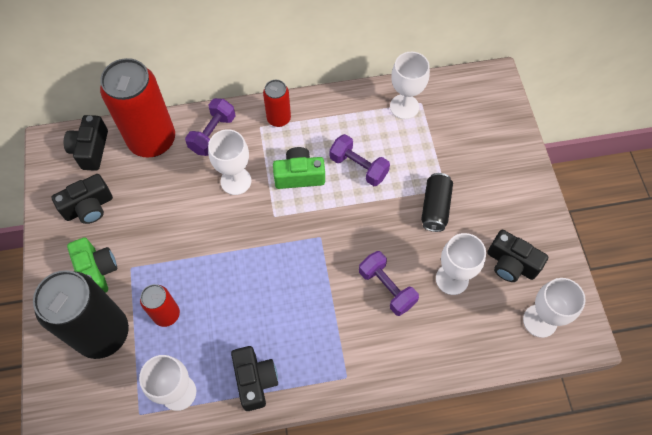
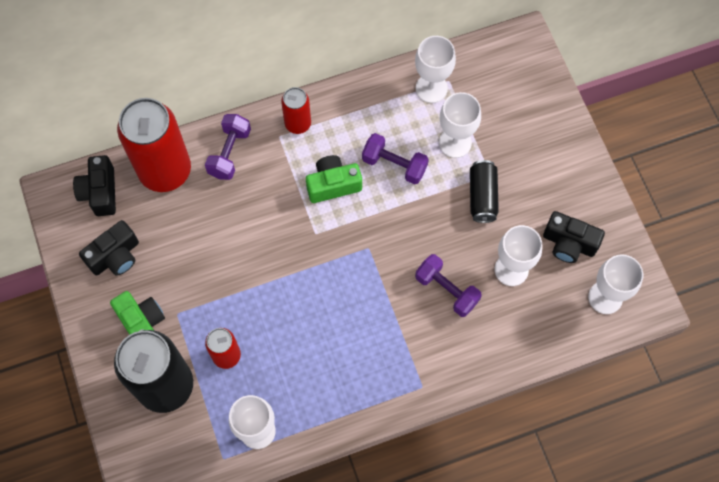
camera: 10 degrees left, 5 degrees up
(236, 181) = (266, 202): white goblet -> white goblet (455, 143)
(255, 380) = (332, 405): black camera -> none

